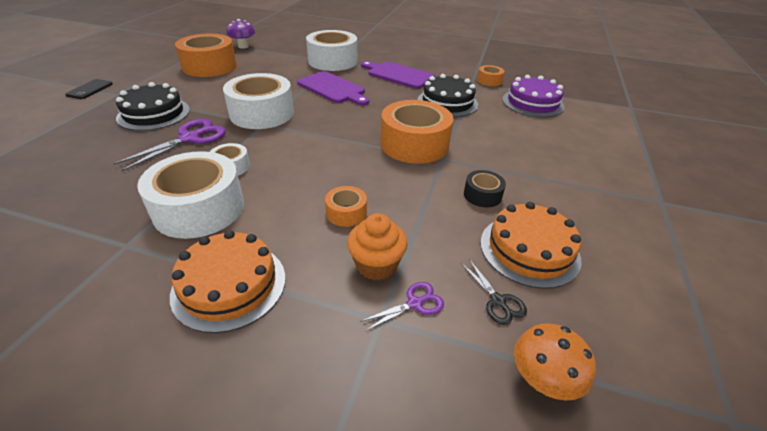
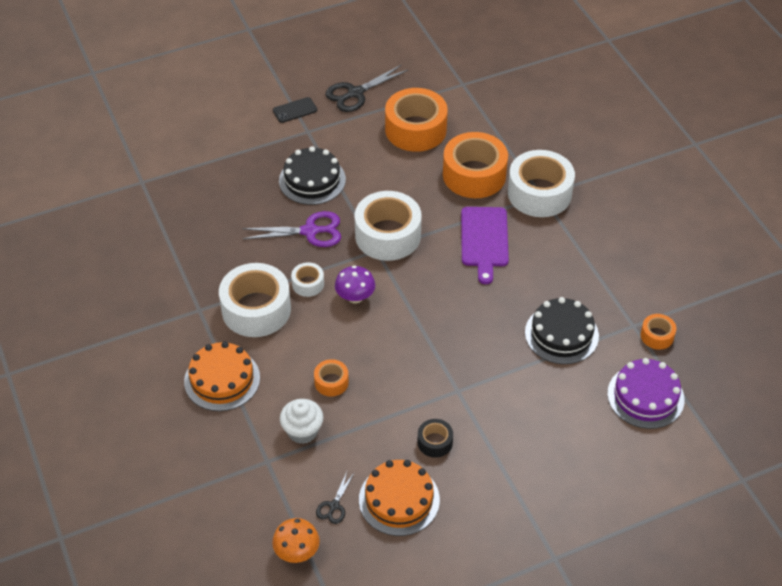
camera: 50 degrees right, 10 degrees up
(137, 67) = (355, 93): none -> black scissors
(243, 46) = (482, 108): purple mushroom -> purple mushroom (355, 297)
(376, 265) = (302, 431): orange cupcake -> white cupcake
(398, 75) = (575, 261): purple cutting board -> none
(414, 144) = (458, 360): orange tape -> orange tape (474, 175)
(414, 303) = (292, 468): purple scissors -> none

